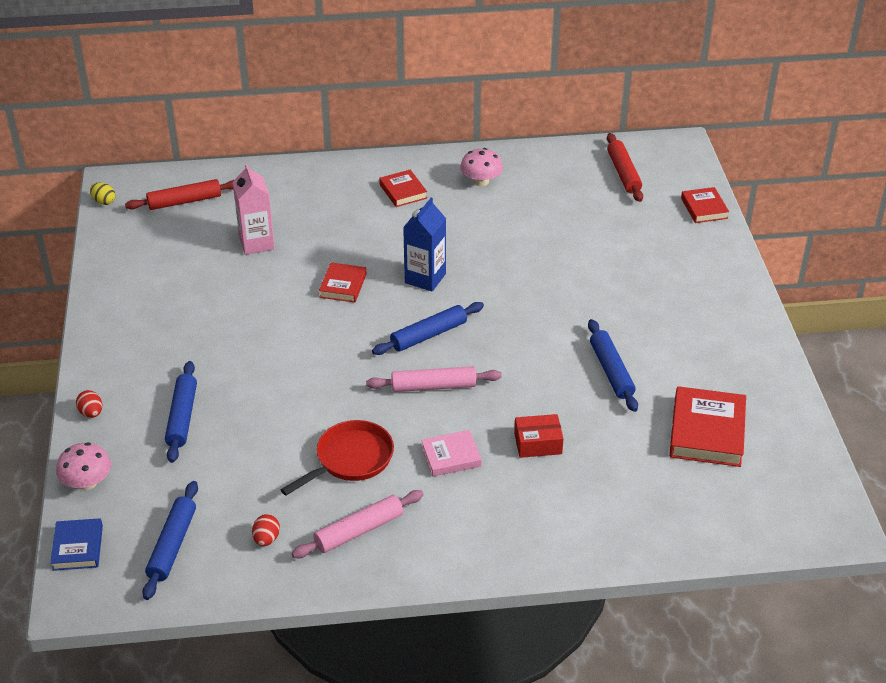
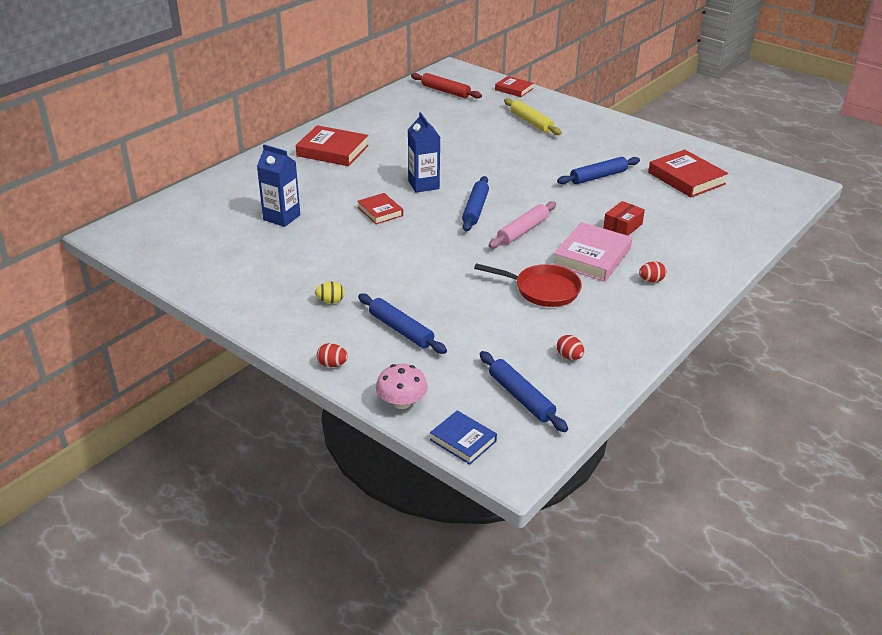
camera: 45 degrees left, 5 degrees down
(104, 202) = (119, 248): yellow egg -> yellow egg (331, 301)
(185, 201) = (186, 220): red rolling pin -> none
(256, 243) = (281, 217): pink carton -> blue carton
(350, 459) = (542, 290): red pan -> red pan turned 105 degrees clockwise
(359, 530) = (610, 319): pink rolling pin -> none
(403, 191) = (332, 151): red book -> red book, size x1.68
(451, 456) = (592, 257): pink book -> pink book, size x1.68
(463, 519) = (651, 280): none -> red egg
(481, 181) = (372, 127): pink mushroom -> none
(611, 371) = (598, 176): blue rolling pin -> blue rolling pin turned 60 degrees counterclockwise
(652, 262) = (531, 122): none -> yellow rolling pin

